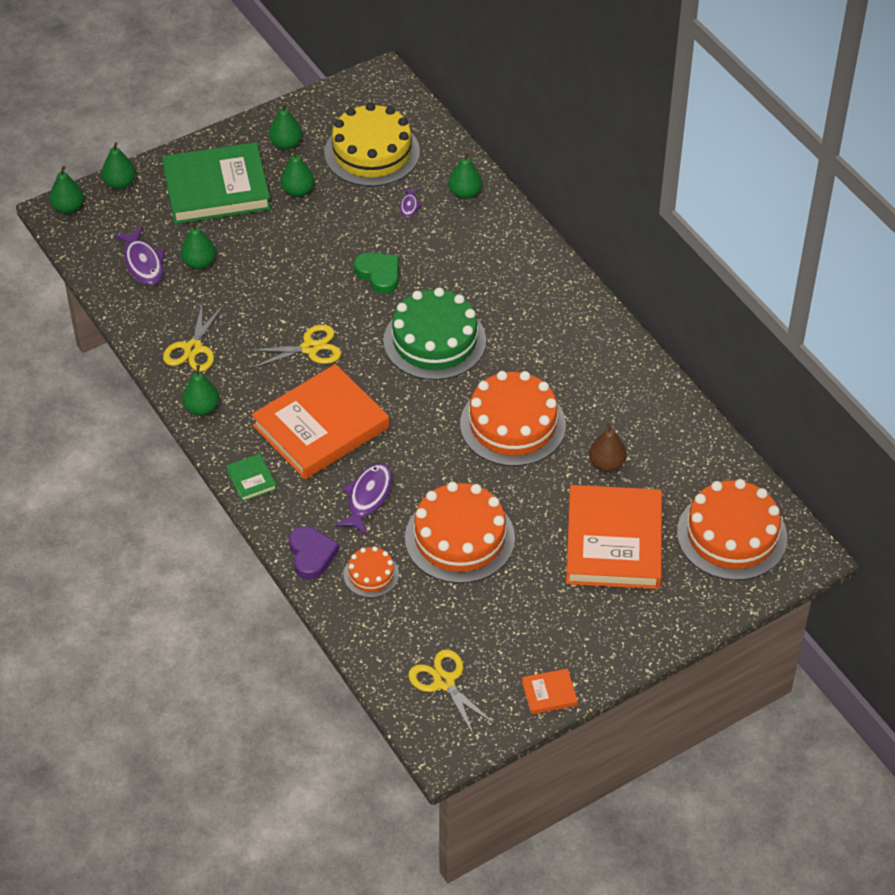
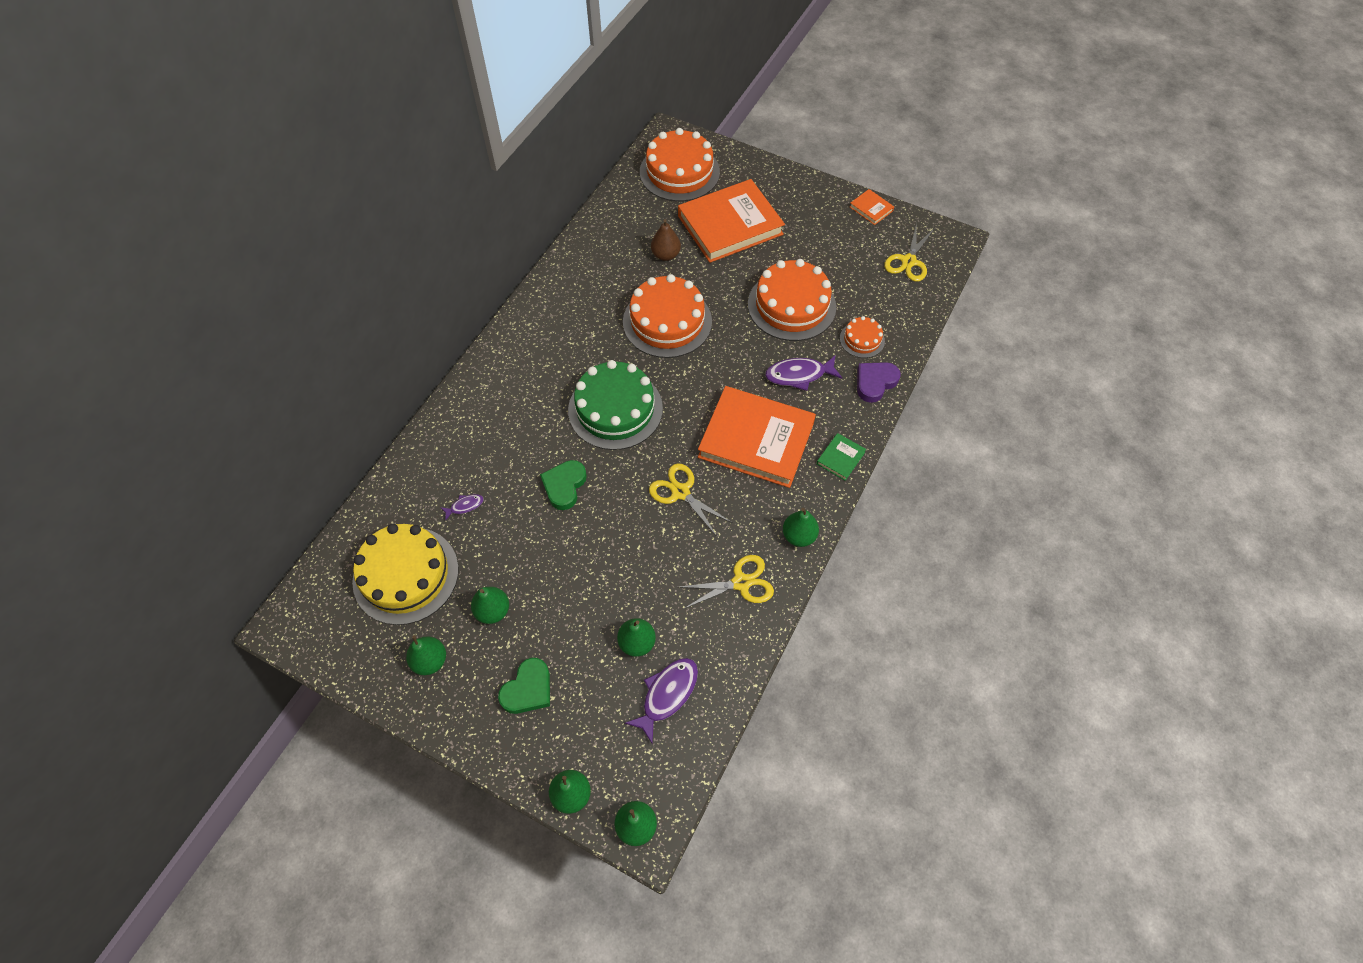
camera: 120 degrees left, 10 degrees up
(216, 188) = (528, 689): green book -> green heart
(465, 193) = (425, 471): green pear -> none

